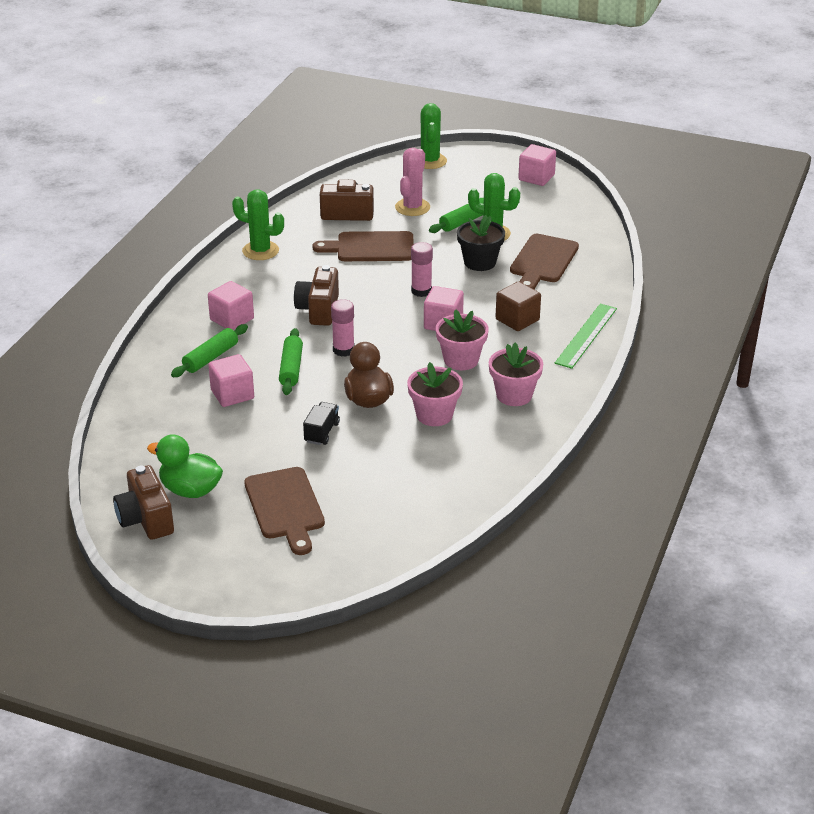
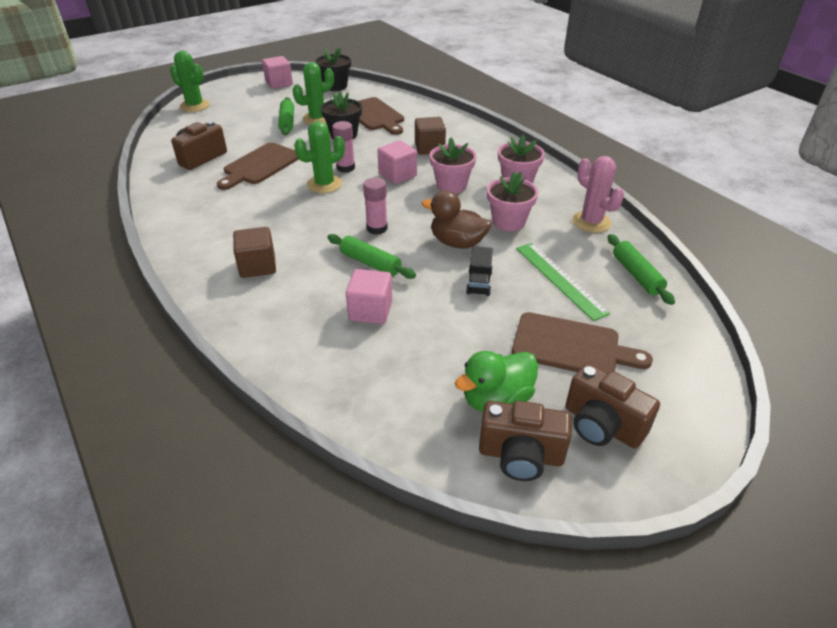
camera: 55 degrees left, 5 degrees up
(210, 358) = (299, 301): green rolling pin -> green rolling pin (636, 275)
(232, 319) = (257, 266): pink cube -> brown cube
(260, 251) = (183, 213): green cactus -> green cactus (324, 184)
(318, 310) = (307, 218): brown camera -> brown camera (602, 425)
(321, 432) = (479, 283): black truck -> black truck turned 135 degrees counterclockwise
(412, 207) = (238, 132): pink cactus -> pink cactus (591, 222)
(576, 210) = (335, 86): none -> black flower pot
(586, 335) = (477, 133): green ruler -> green ruler (560, 279)

